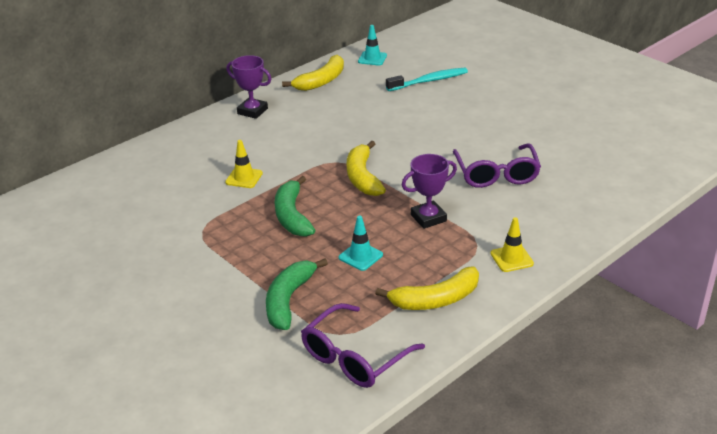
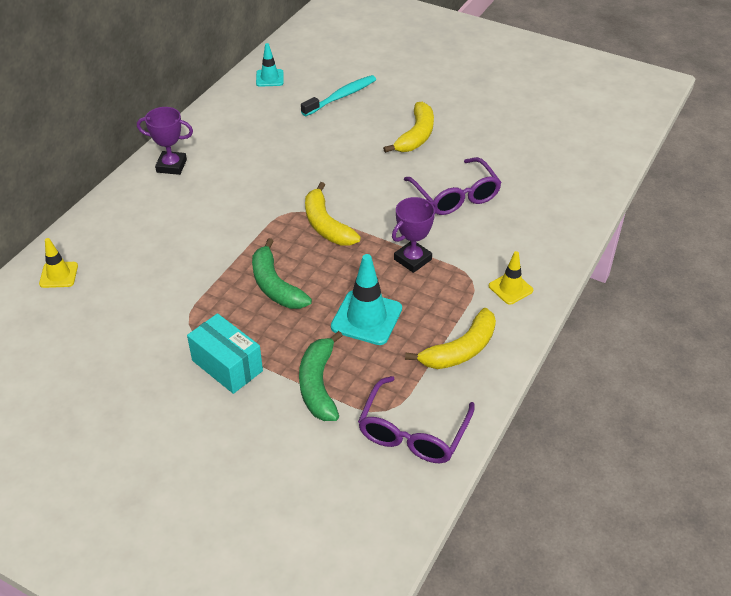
camera: 20 degrees left, 10 degrees up
(217, 269) = (227, 366): none -> turquoise box
(244, 178) = (202, 250): yellow traffic cone -> yellow traffic cone (59, 275)
(321, 81) = (228, 115): yellow banana -> yellow banana (416, 136)
(360, 256) = (366, 318): turquoise traffic cone -> turquoise traffic cone, size x1.67

